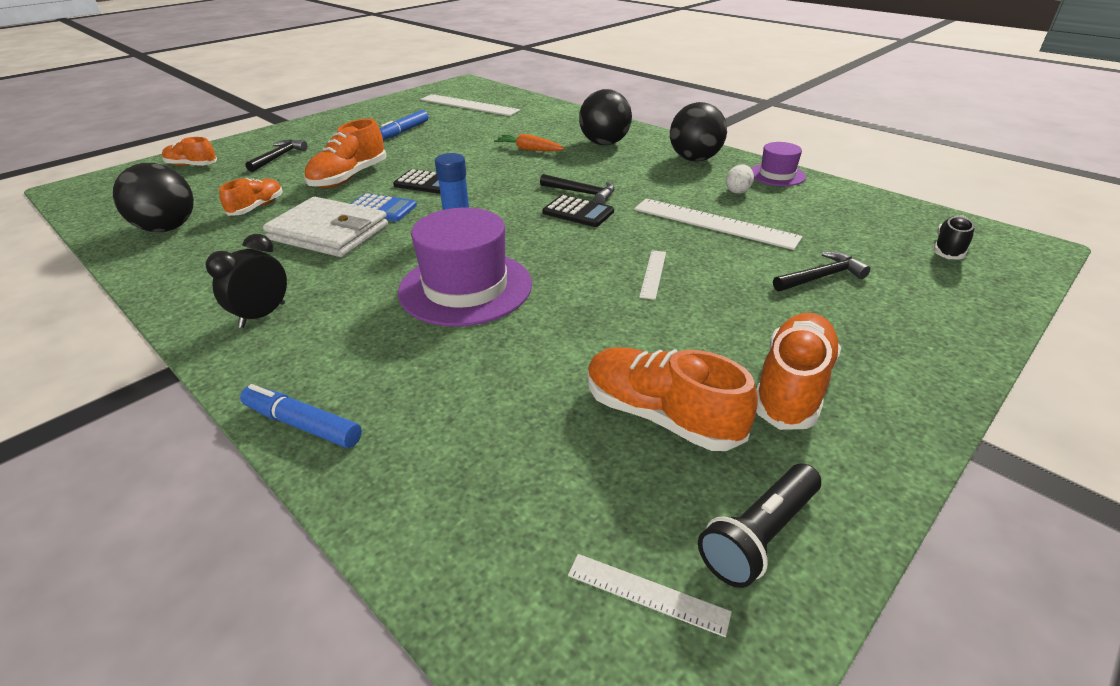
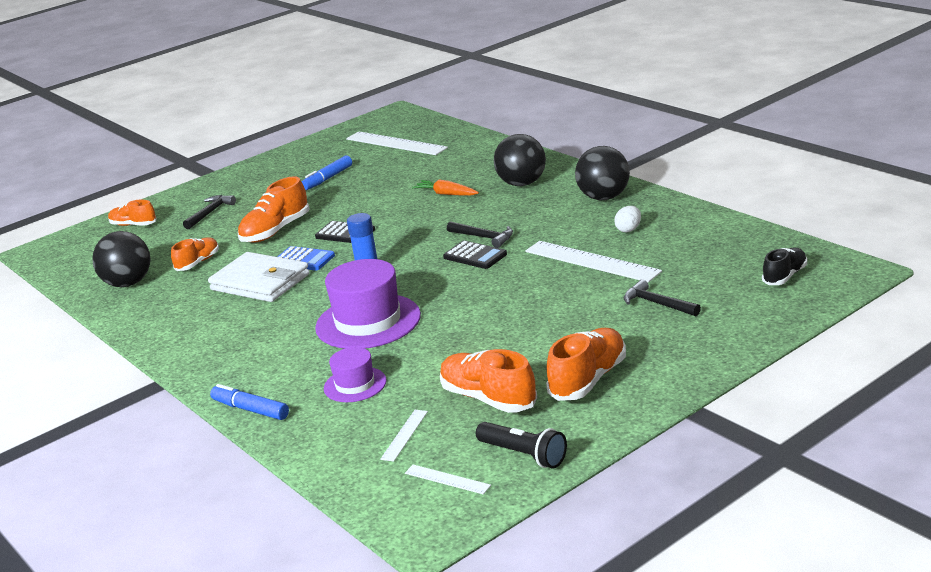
camera: 10 degrees right, 10 degrees down
(262, 315) = (215, 346): black clock -> none
(653, 274) = (520, 306): white ruler -> white ruler (404, 435)
(759, 535) = (523, 455): black flashlight -> black flashlight turned 105 degrees counterclockwise
(777, 175) = (675, 211): purple hat -> purple hat (355, 385)
(821, 277) = (657, 304): black hammer -> black hammer turned 120 degrees counterclockwise

